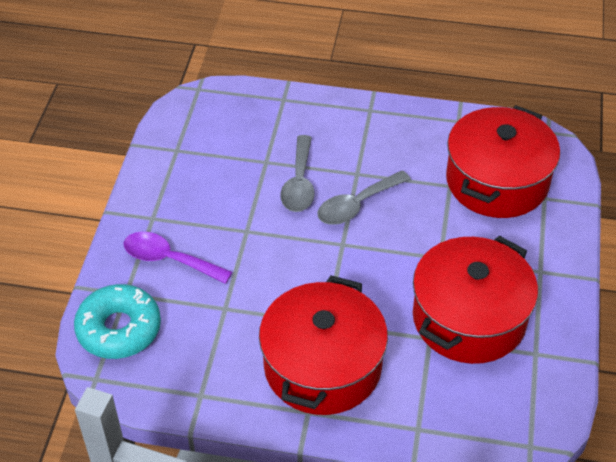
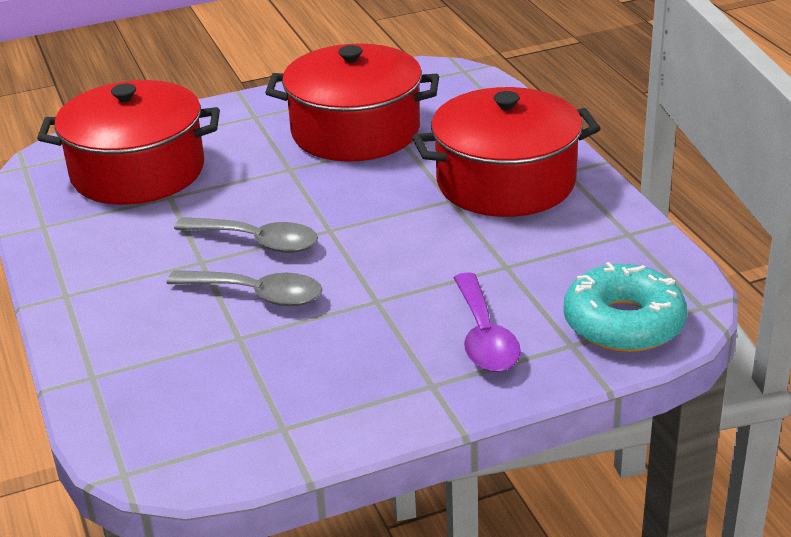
camera: 120 degrees left, 15 degrees down
(299, 183) = (257, 295): grey spoon -> grey spoon turned 45 degrees clockwise

